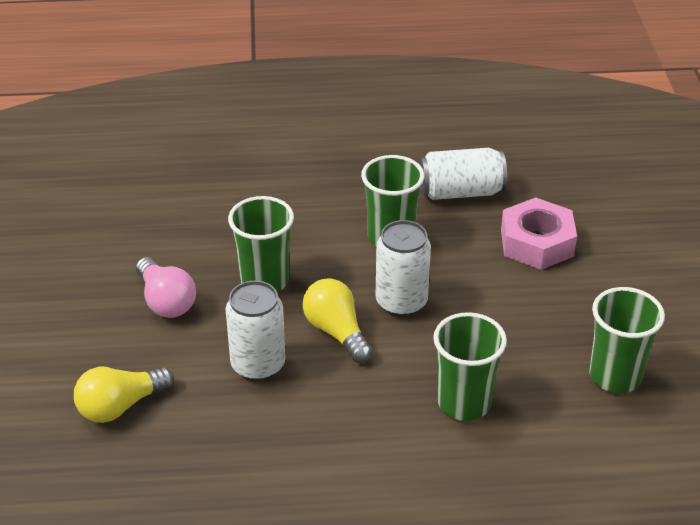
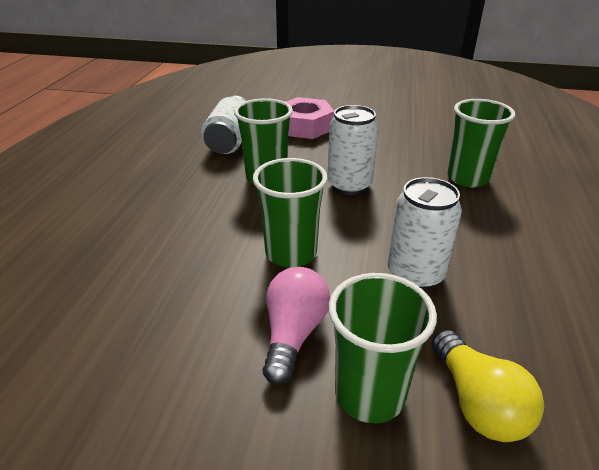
camera: 75 degrees left, 5 degrees down
(166, 301) = (293, 334): pink light bulb -> pink light bulb turned 60 degrees counterclockwise
(336, 332) = (377, 222): yellow light bulb -> none
(615, 376) = (443, 126): green cup -> green cup (369, 394)

